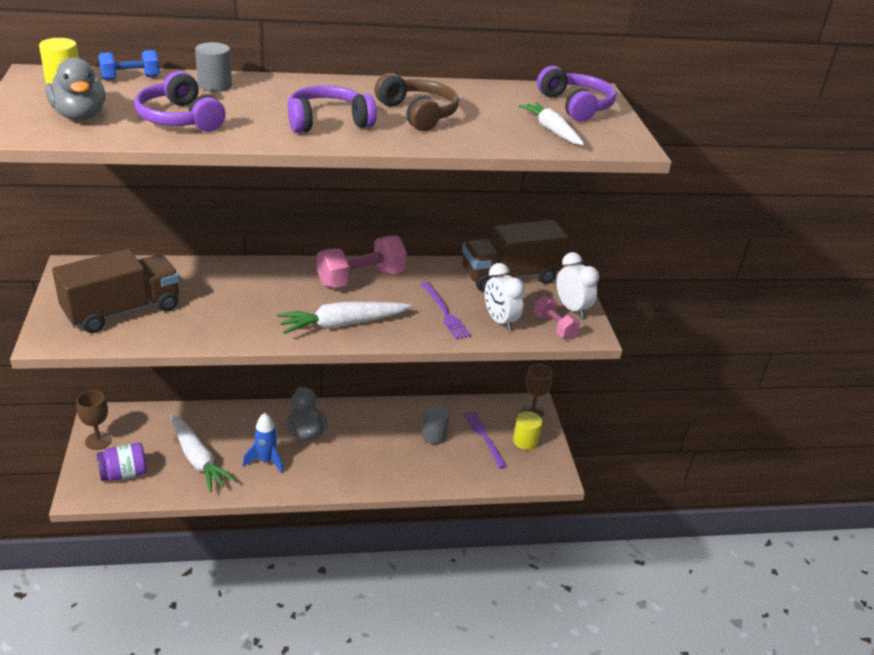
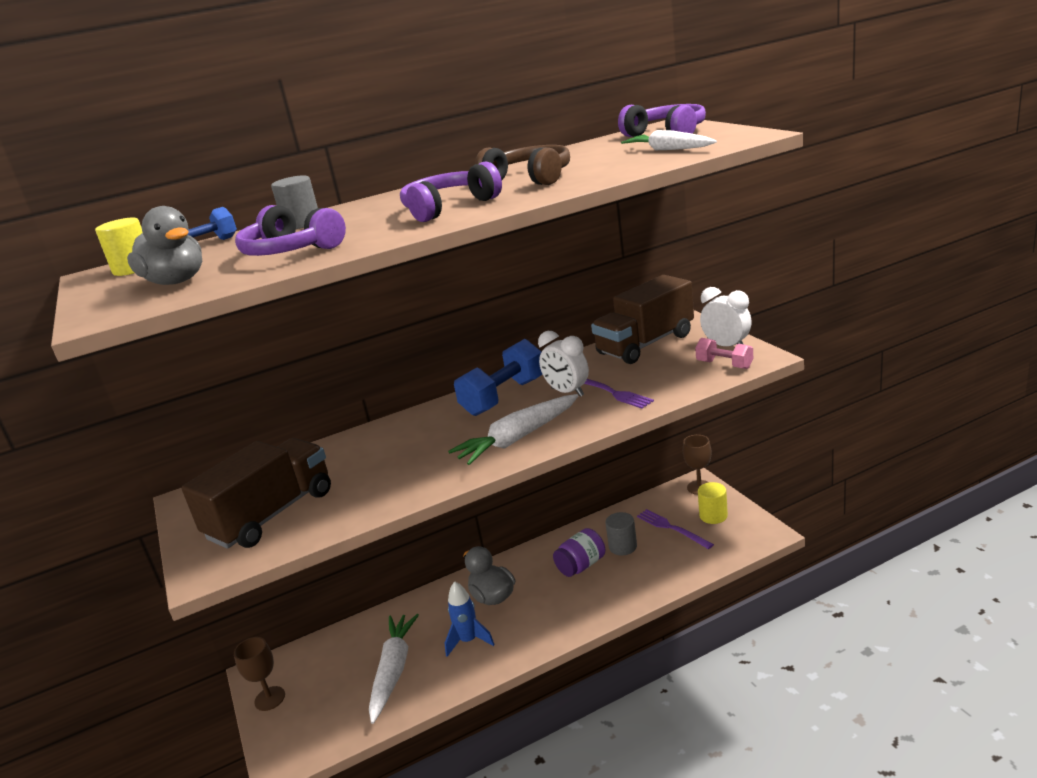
camera: 10 degrees left, 10 degrees down
(124, 473) = (319, 720): purple jar -> purple jar (581, 565)
(198, 459) = (393, 670): white carrot -> white carrot turned 120 degrees counterclockwise
(361, 279) = (504, 397): pink dumbbell -> blue dumbbell
(500, 321) = (670, 379): white clock -> white clock (567, 392)

